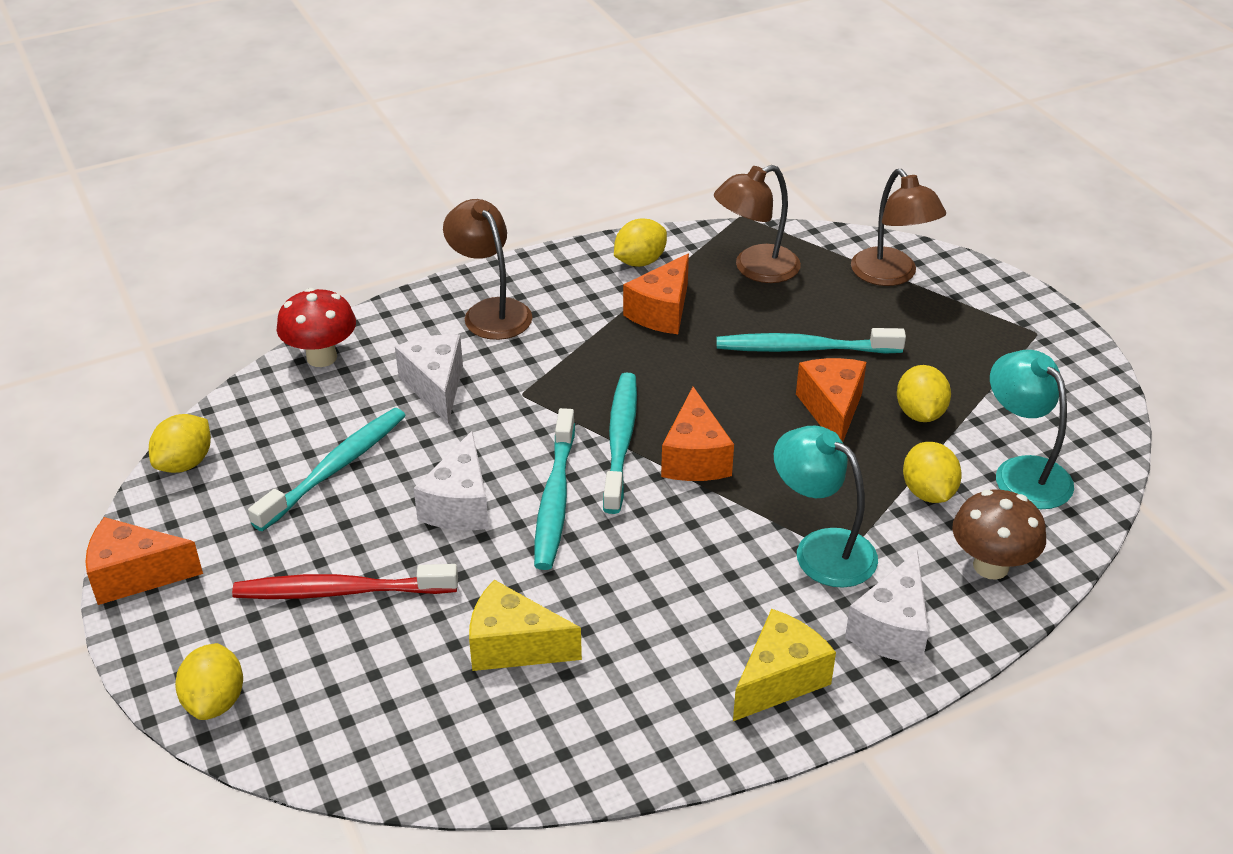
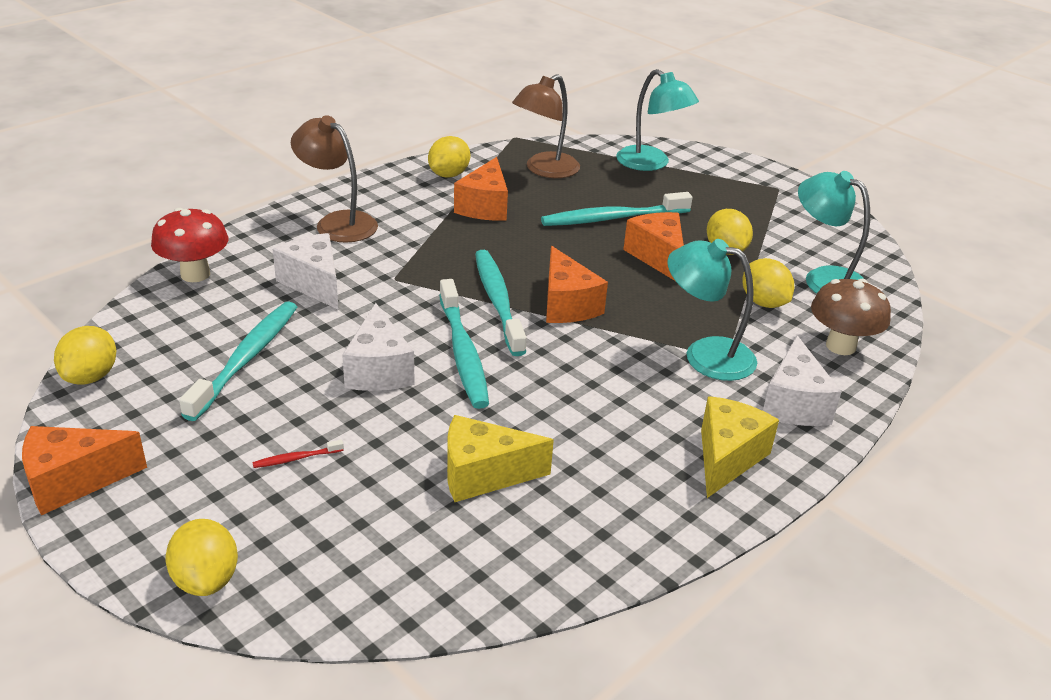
camera: 20 degrees left, 5 degrees down
(341, 591) = (296, 458): red toothbrush -> red toothbrush, size x0.41
(891, 275) = (651, 164): brown lamp -> turquoise lamp

